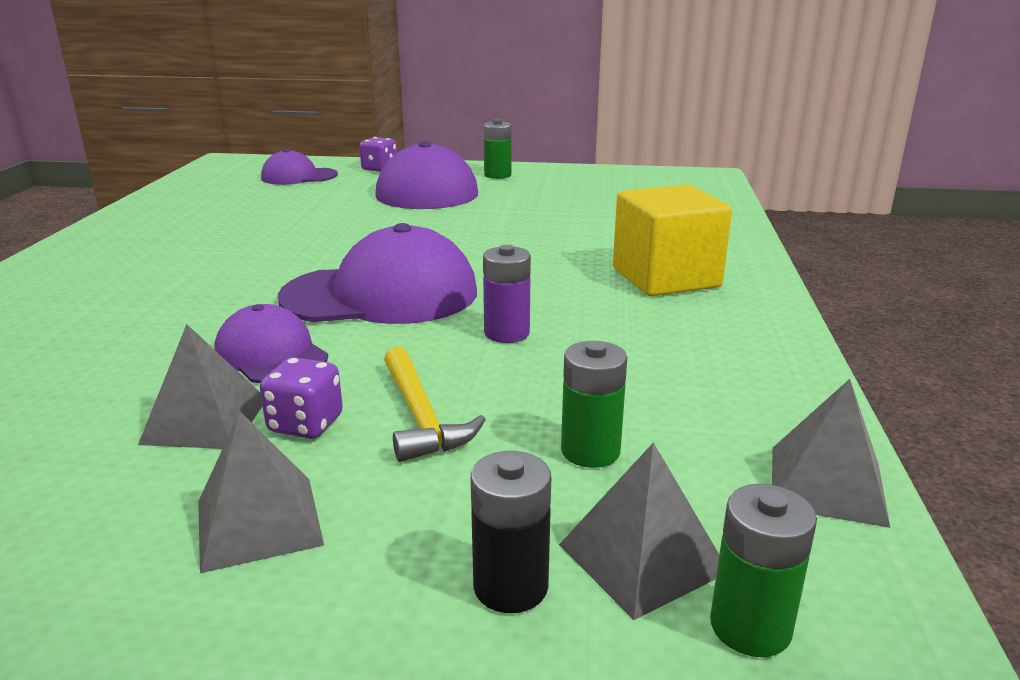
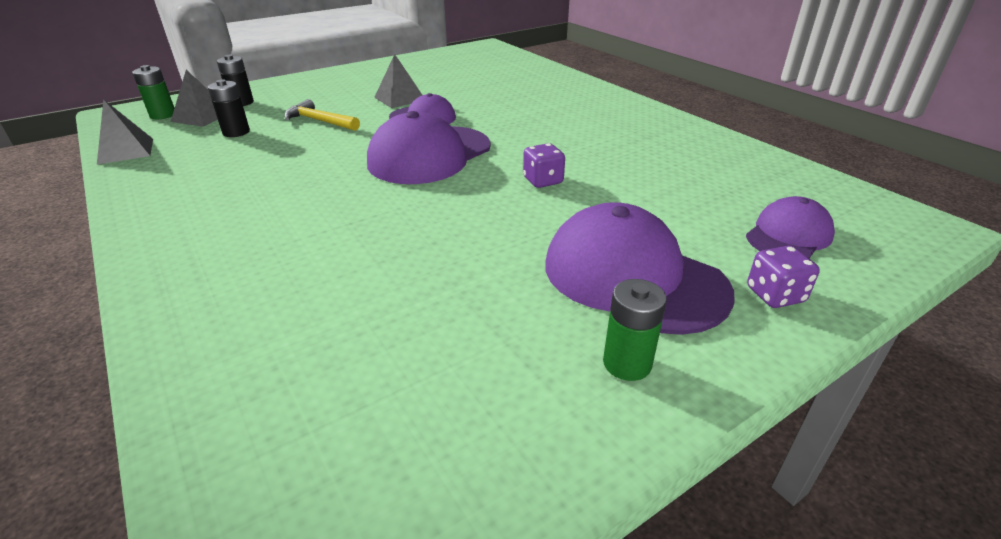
camera: 140 degrees right, 10 degrees up
(259, 522) = (334, 91): grey pyramid -> none
(305, 424) = (361, 107): purple dice -> purple dice (543, 181)
(506, 333) = (323, 160): purple battery -> none
(590, 451) = (236, 132): green battery -> black battery
(665, 278) = (240, 240): yellow cube -> none

